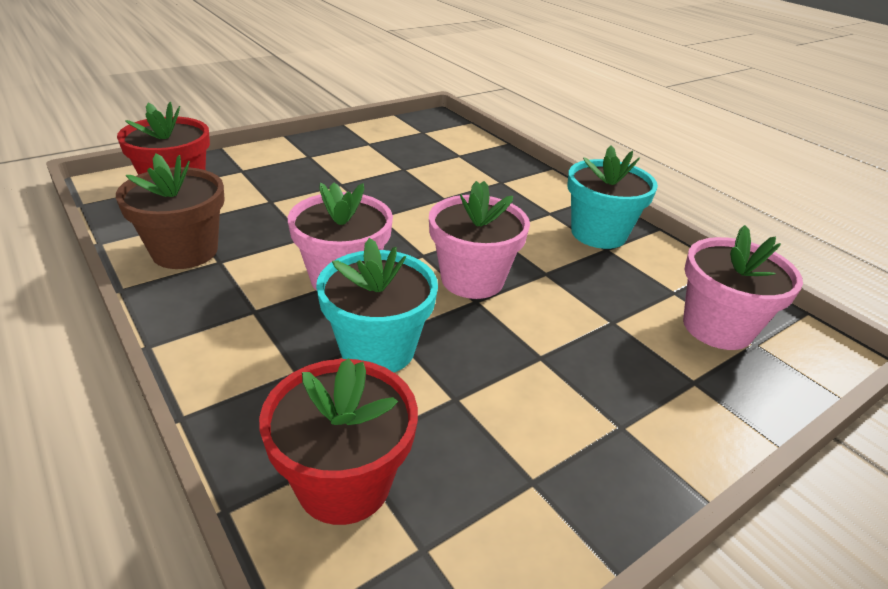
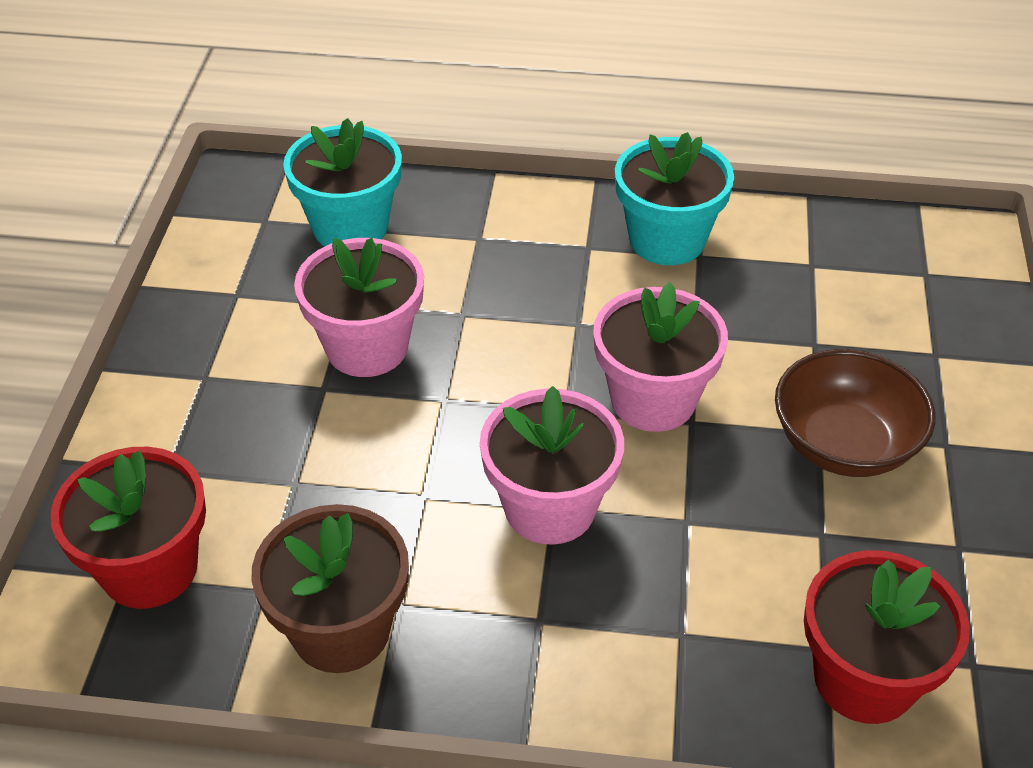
camera: 45 degrees left, 10 degrees up
(378, 349) = (702, 549): turquoise flower pot -> turquoise flower pot (350, 227)
(547, 373) = (844, 444): none -> brown bowl
(717, 327) = (885, 279): pink flower pot -> pink flower pot (367, 347)

